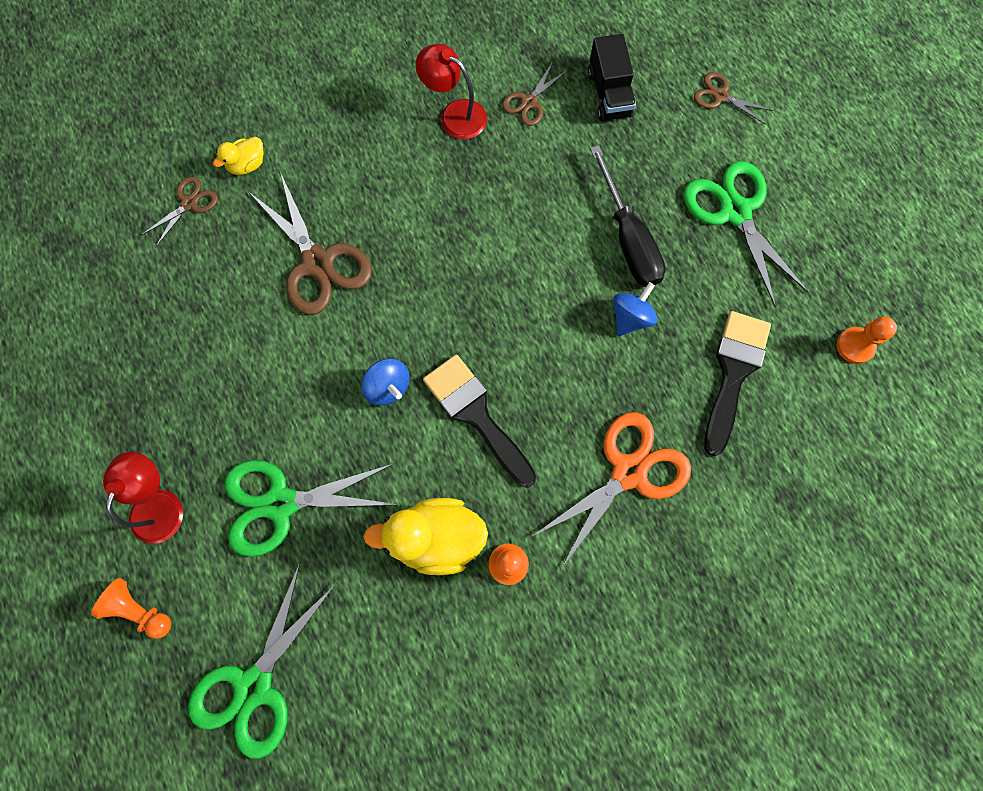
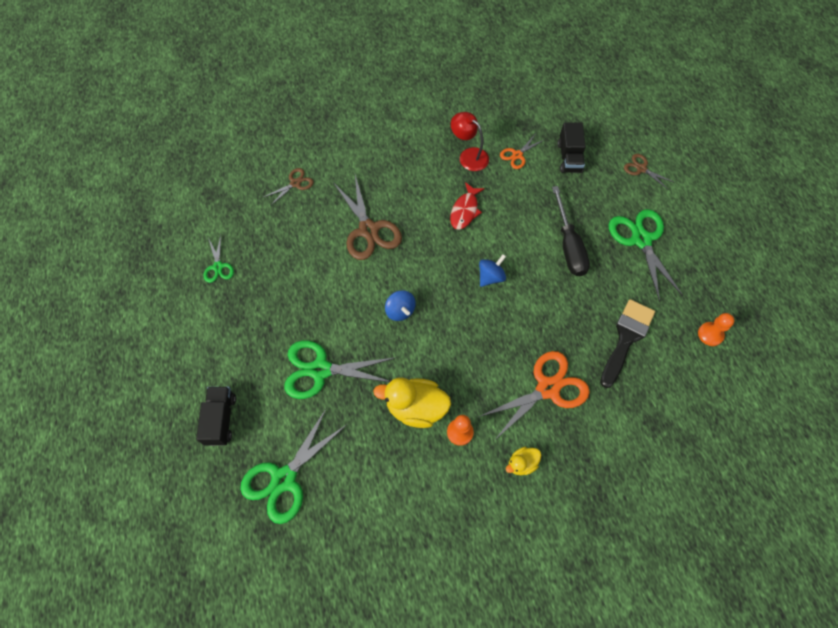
camera: 10 degrees right, 10 degrees down
(90, 362) = (218, 267): none -> green scissors
(140, 610) = (221, 419): orange pawn -> black truck
(160, 504) = (245, 357): red lamp -> none
(247, 165) = (335, 166): yellow duck -> yellow duck (522, 464)
(462, 207) = (465, 210): none -> red fish
(476, 414) = (453, 336): black brush -> none
(529, 102) = (517, 155): brown scissors -> orange scissors
(630, 317) = (563, 293): blue spinning top -> blue spinning top (490, 277)

